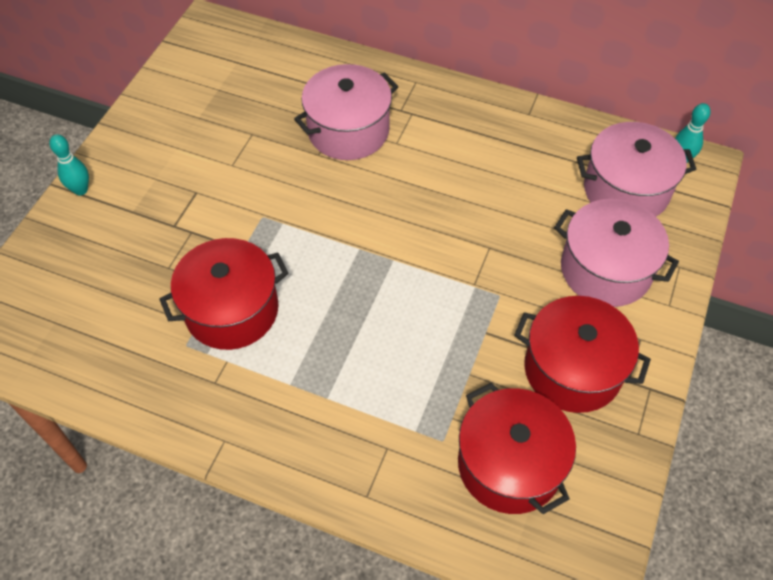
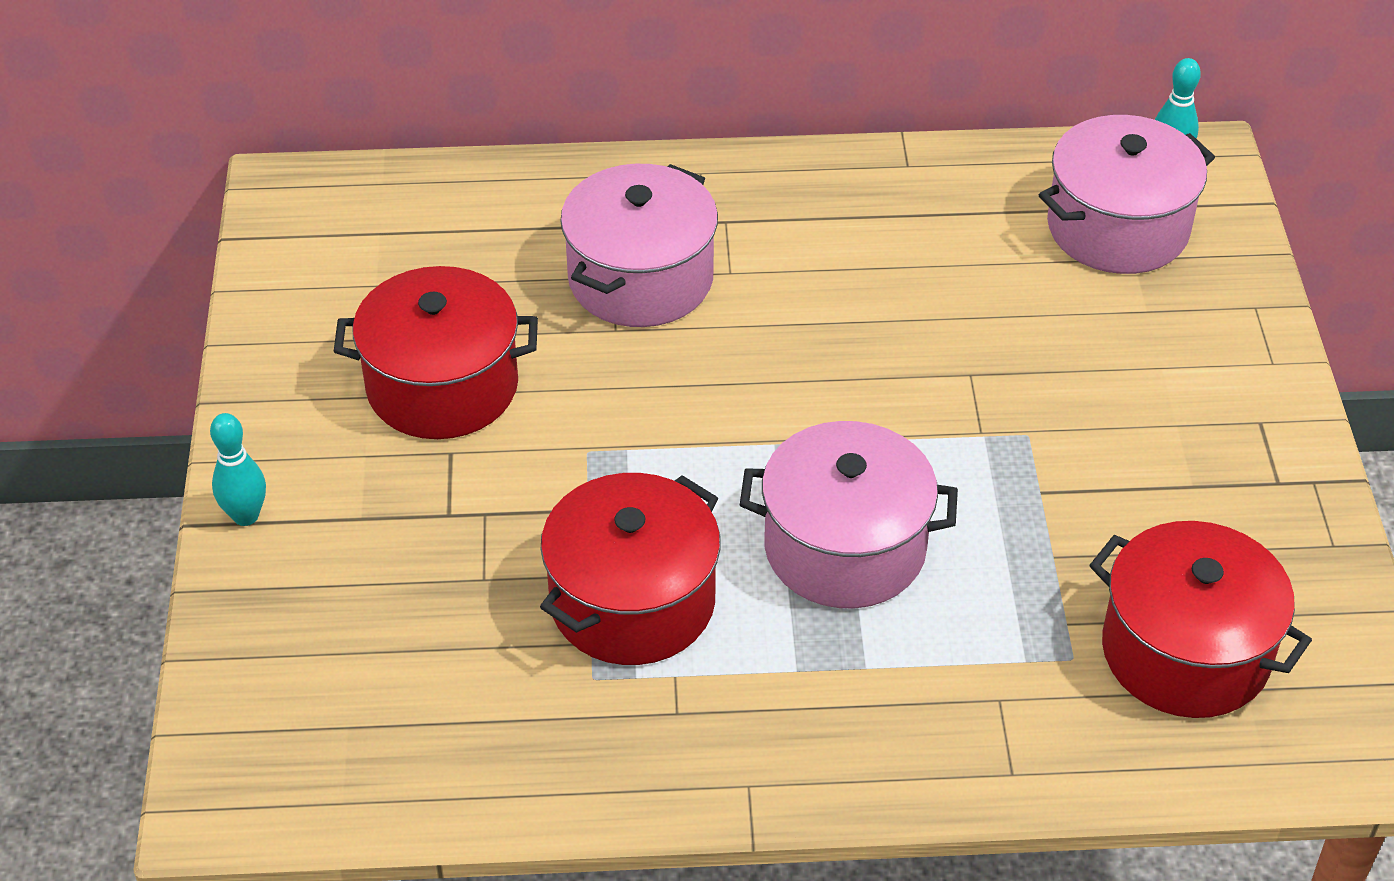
camera: 25 degrees left, 10 degrees down
(572, 369) = (1194, 496): red pot -> red pot (442, 386)
(605, 269) = (1156, 346): pink pot -> pink pot (845, 548)

